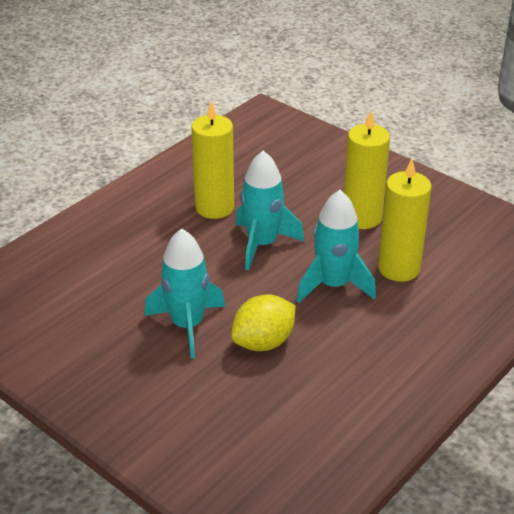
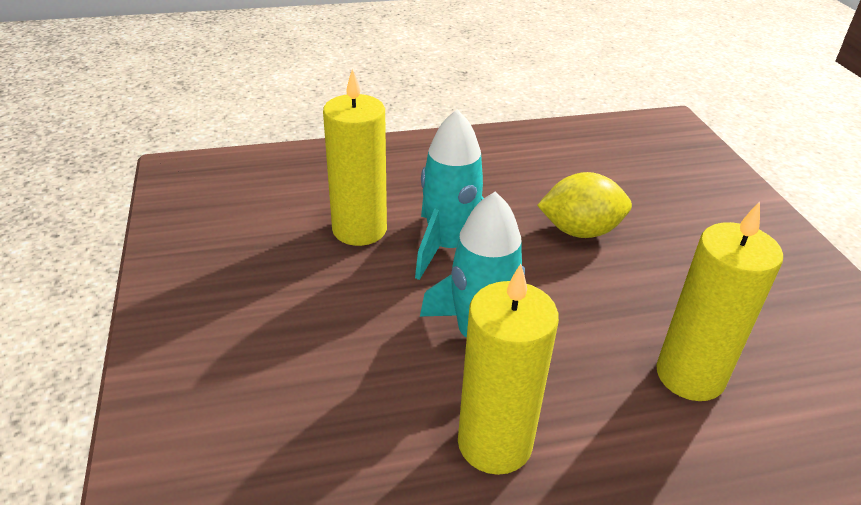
camera: 145 degrees left, 0 degrees up
(187, 325) = (655, 284): turquoise rocket -> none
(362, 217) = (312, 306): yellow candle -> yellow candle (690, 375)

